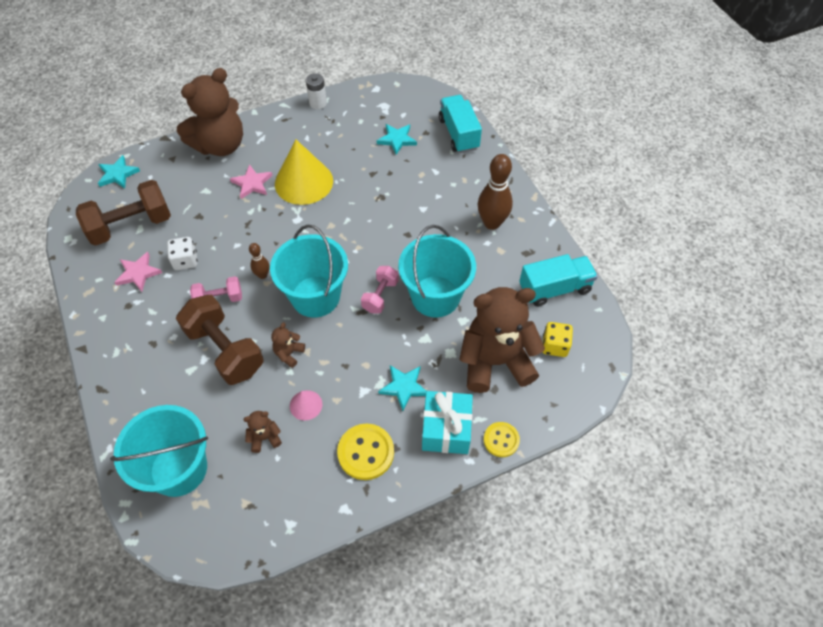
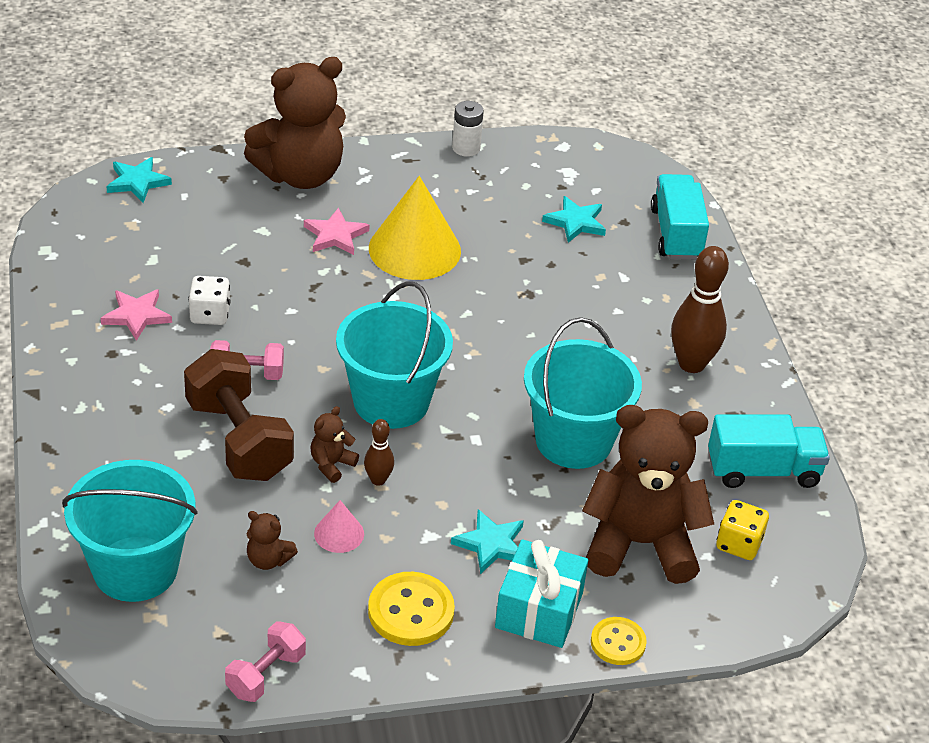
camera: 10 degrees right, 15 degrees down
(131, 225) = (141, 253): brown dumbbell -> none
(262, 275) = (319, 357): brown bowling pin -> brown bowling pin (378, 480)
(265, 437) = (268, 560): brown teddy bear -> brown teddy bear turned 150 degrees counterclockwise
(380, 296) = (489, 422): pink dumbbell -> pink dumbbell (266, 674)

